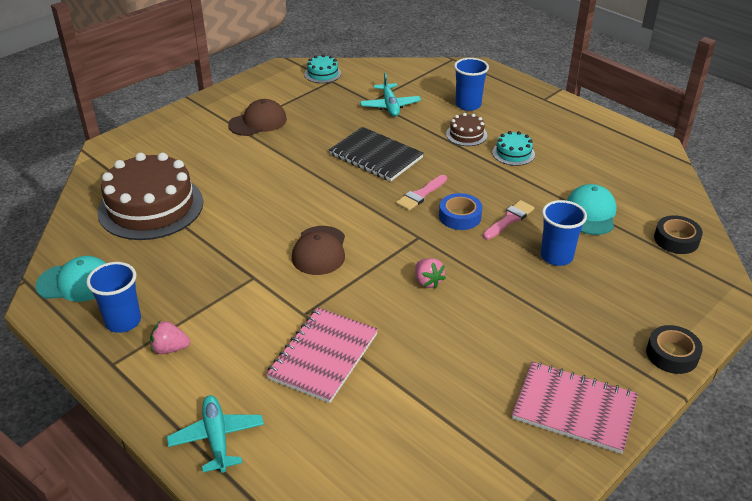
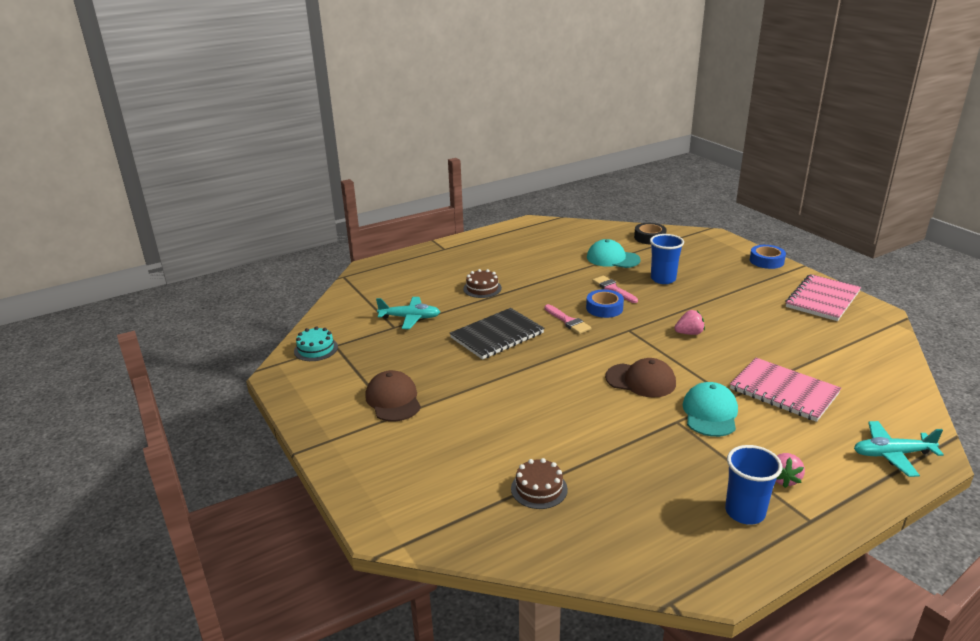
camera: 75 degrees left, 10 degrees down
(76, 282) = (676, 552): turquoise cap -> turquoise cap (710, 413)
(151, 207) = (539, 489): brown cake -> brown cake, size x0.45
(468, 105) = (433, 281): blue cup -> none
(513, 153) = (521, 273): turquoise cake -> none
(672, 354) = (766, 261): black tape -> blue tape

